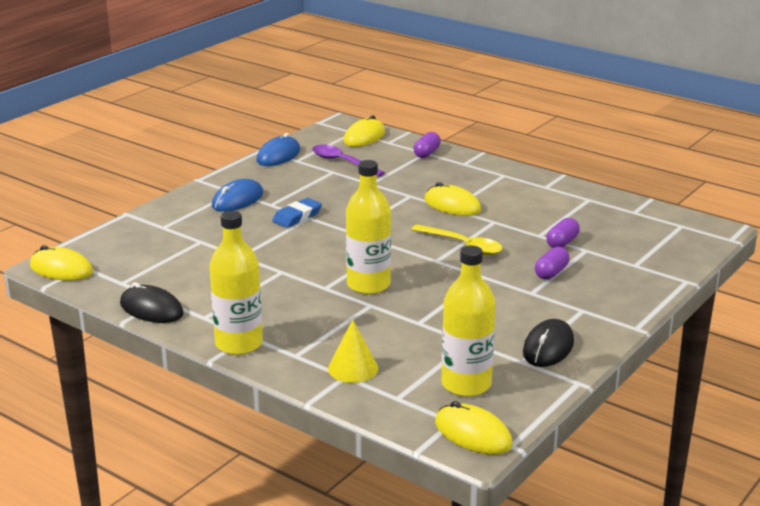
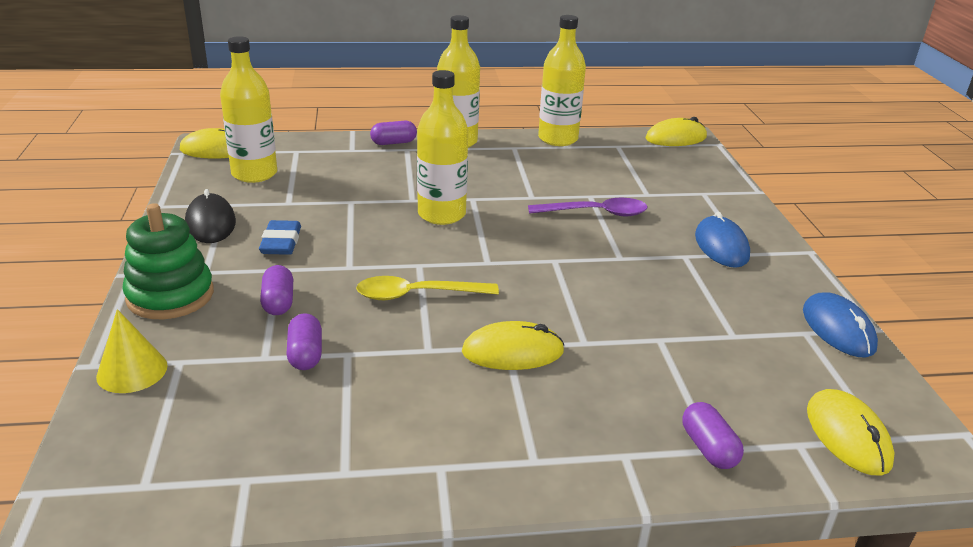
camera: 135 degrees right, 5 degrees up
(151, 309) = (558, 139): black mouse -> yellow bottle
(295, 367) = (393, 143): none -> purple capsule
(297, 217) = (631, 253): blue eraser -> blue eraser (281, 242)
(342, 162) = (758, 359): purple spoon -> purple spoon (596, 213)
(353, 368) = (353, 155): yellow cone -> yellow cone (132, 371)
(617, 302) = (170, 295): none -> green stacking toy

